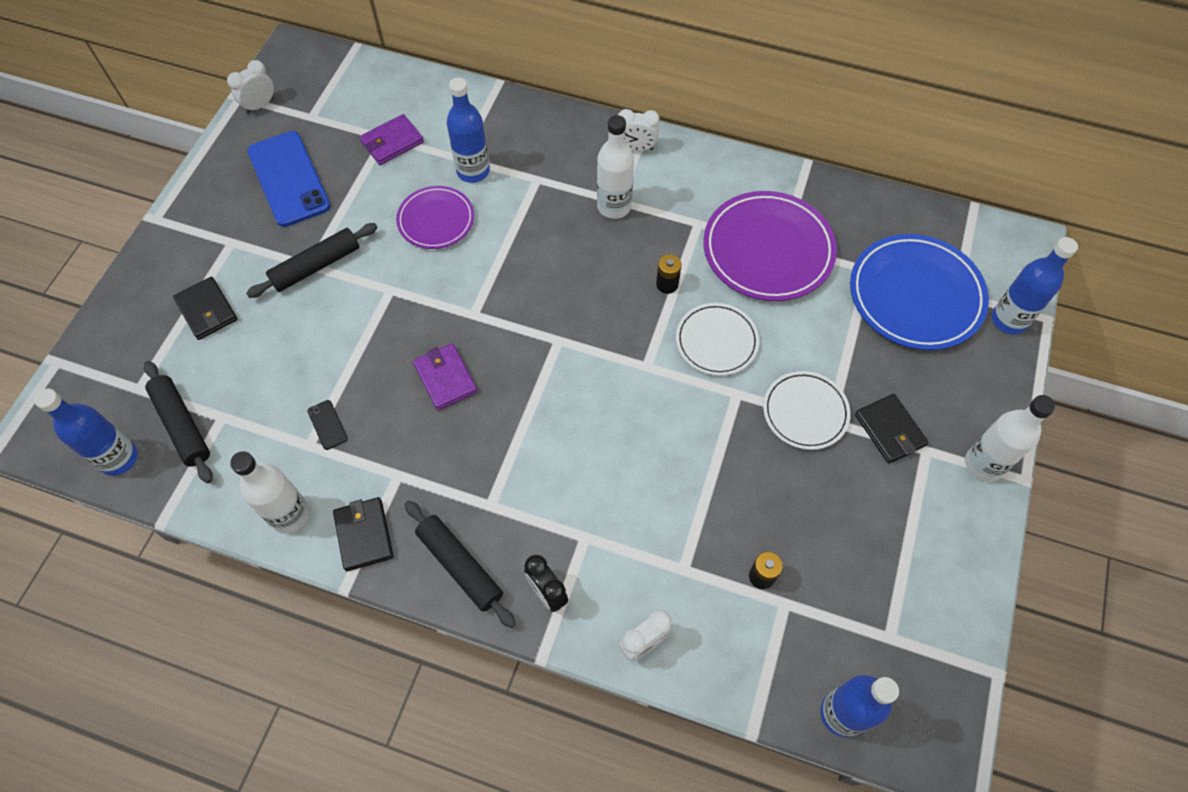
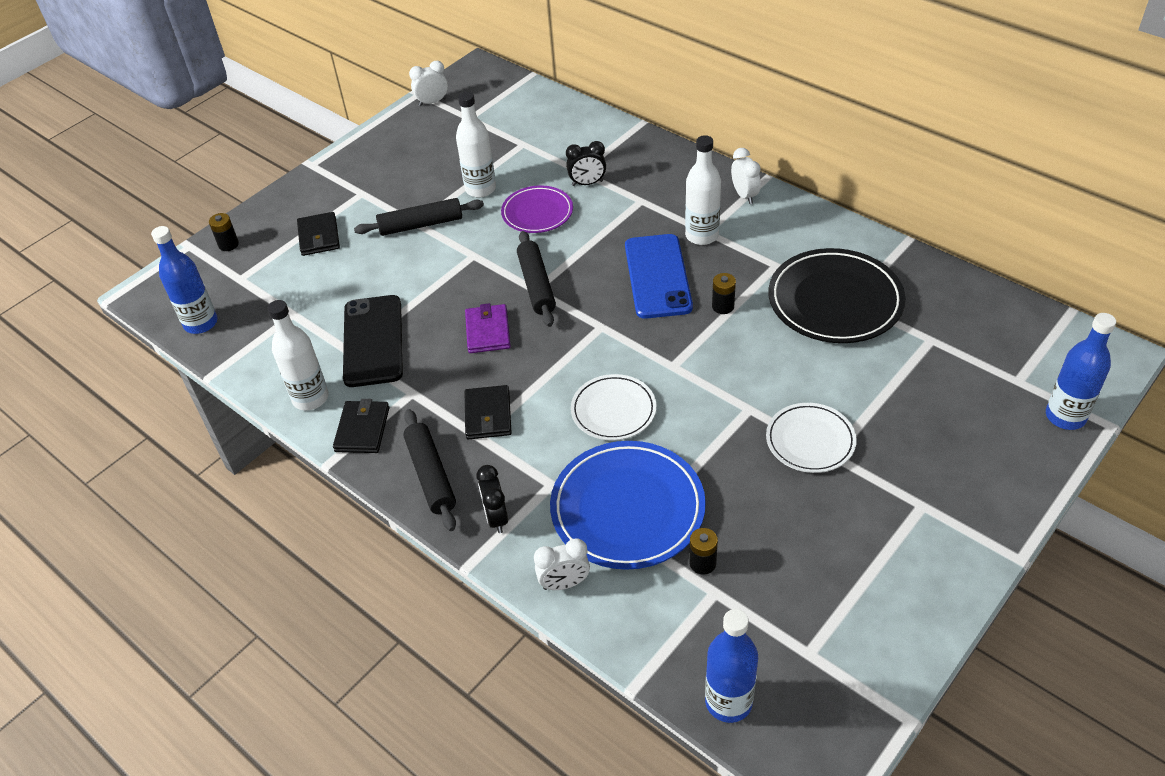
camera: 25 degrees right, 15 degrees down
(104, 348) = (228, 244): none -> black battery
(182, 425) = (259, 312): black rolling pin -> black rolling pin (536, 285)
(289, 179) = (430, 158): blue phone -> blue phone (658, 276)
(327, 425) = (373, 341): black phone -> black phone, size x2.50
(392, 142) = (528, 148): purple wallet -> none
(473, 171) = (587, 183): blue bottle -> black clock
(636, 148) = (744, 195): white clock -> white clock turned 135 degrees counterclockwise
(716, 341) = (749, 362): white plate -> white plate (613, 410)
(768, 250) = (835, 301): purple plate -> black plate
(889, 430) = (891, 478): black wallet -> black wallet (488, 415)
(915, 295) = (971, 372): blue plate -> blue plate (627, 509)
(983, 464) = (979, 533): white bottle -> white bottle (480, 189)

